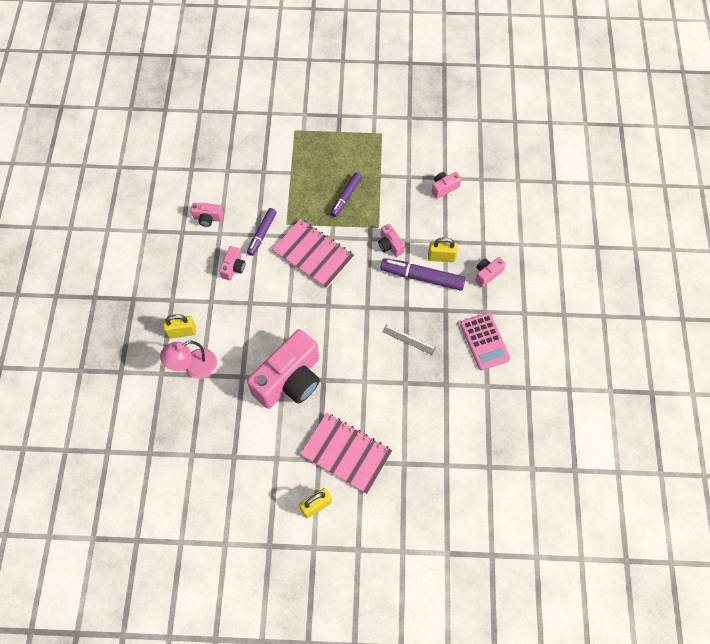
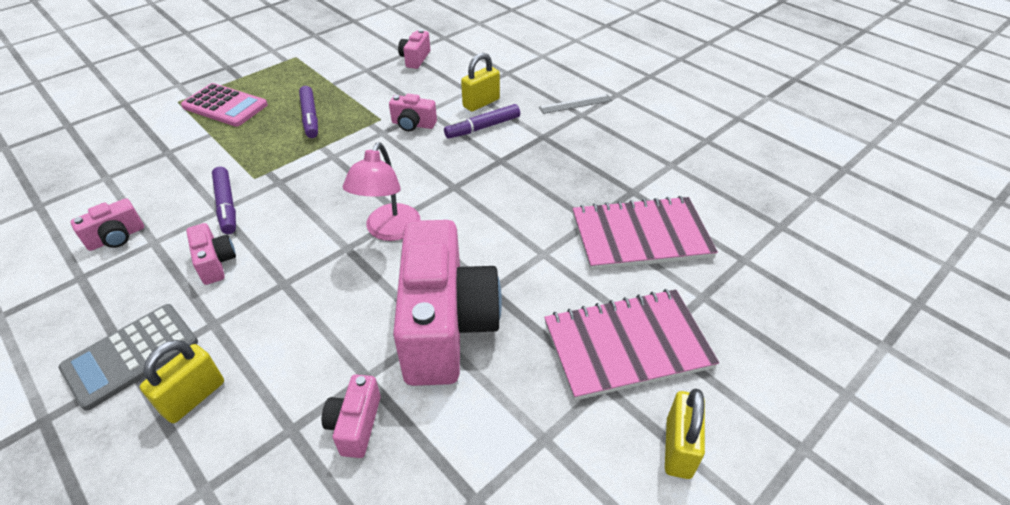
camera: 45 degrees left, 20 degrees down
(175, 293) = (131, 355): none -> grey calculator
(194, 367) = (265, 429): pink lamp -> pink lamp (389, 231)
(313, 254) = (325, 183): pink notebook -> pink notebook (640, 235)
(409, 339) = (540, 182): grey ruler -> grey ruler (575, 104)
(422, 277) = (483, 127): purple marker -> purple marker, size x0.65
(484, 341) = (615, 134): pink calculator -> pink calculator (225, 106)
(487, 274) = (543, 89): pink camera -> pink camera (355, 425)

